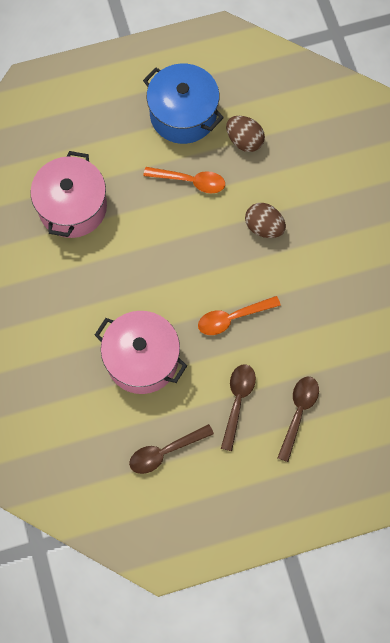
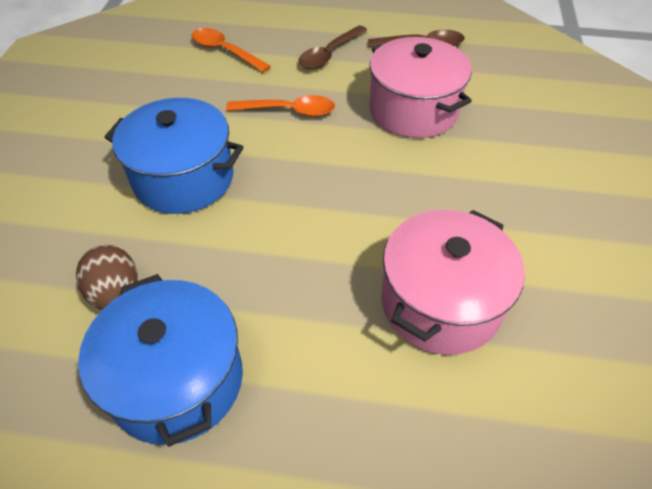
camera: 155 degrees left, 20 degrees down
(190, 181) = (238, 268): orange spoon -> orange spoon (225, 51)
(264, 227) = (184, 178): brown egg -> blue pot
(298, 413) = (276, 32): brown spoon -> none

